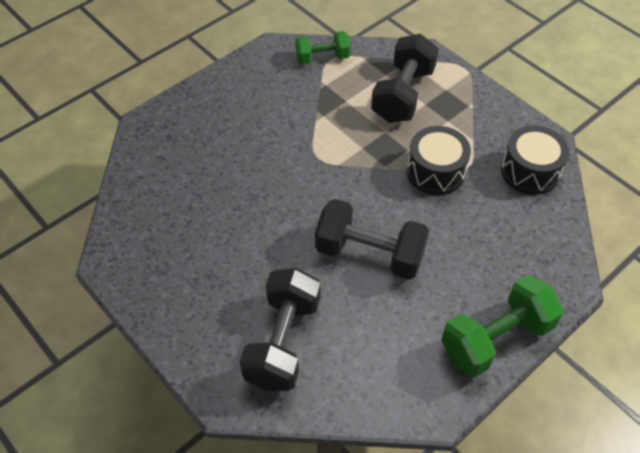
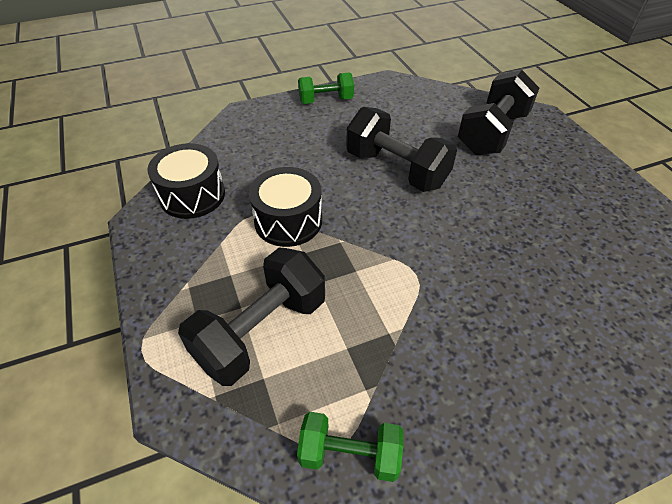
camera: 160 degrees left, 5 degrees down
(496, 338) = (326, 100): green dumbbell -> green dumbbell, size x0.61

